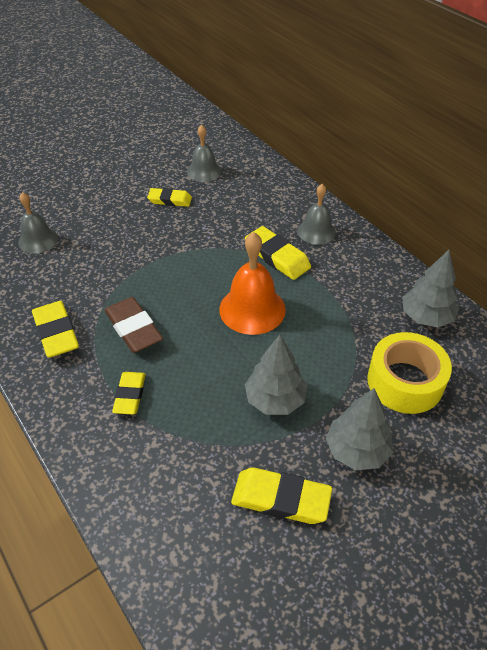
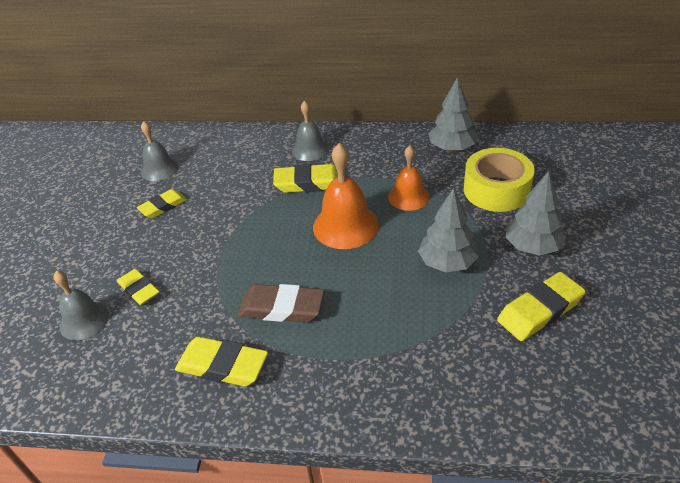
camera: 45 degrees left, 5 degrees down
(130, 395) = (353, 349): yellow eraser -> yellow eraser (139, 289)
(328, 326) = (408, 197): none -> orange bell

